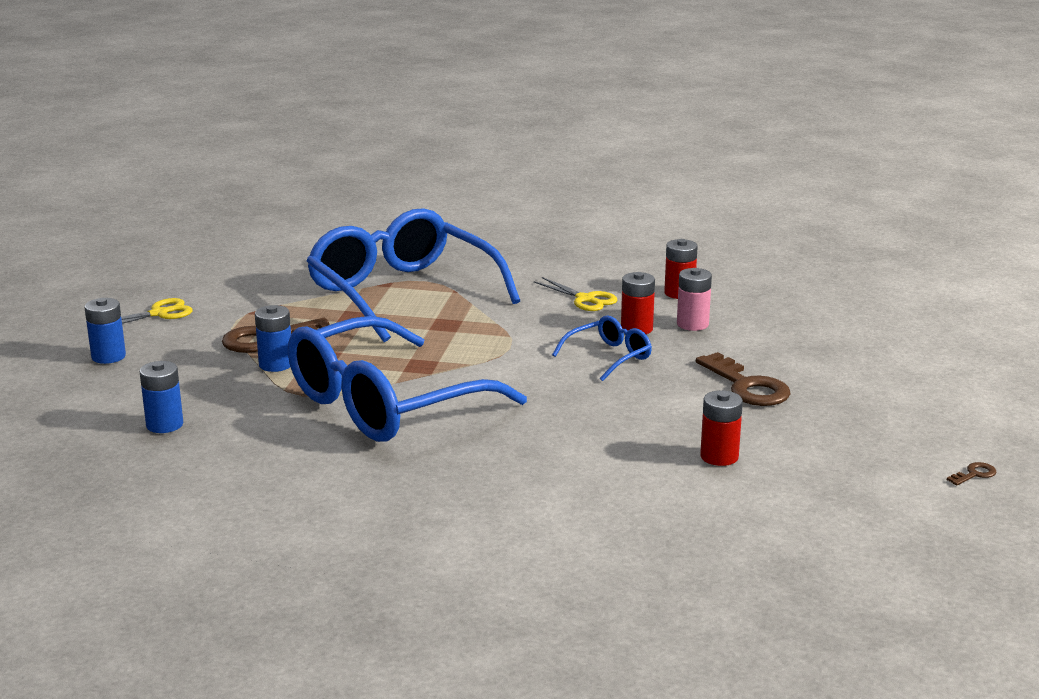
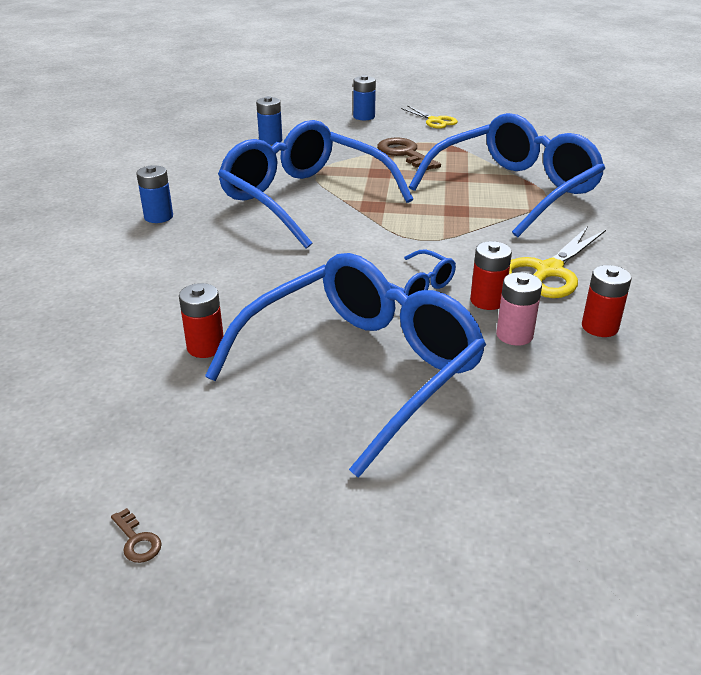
camera: 85 degrees right, 10 degrees up
(276, 364) = (363, 160): blue battery -> blue battery (158, 217)
(585, 299) = (548, 271): yellow scissors -> yellow scissors, size x1.60
(747, 386) = (362, 368): brown key -> blue glasses

